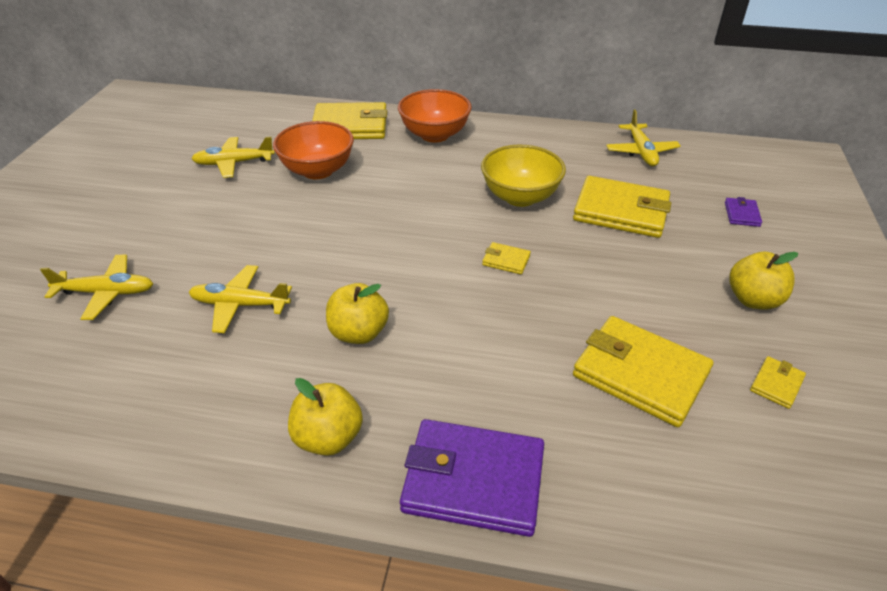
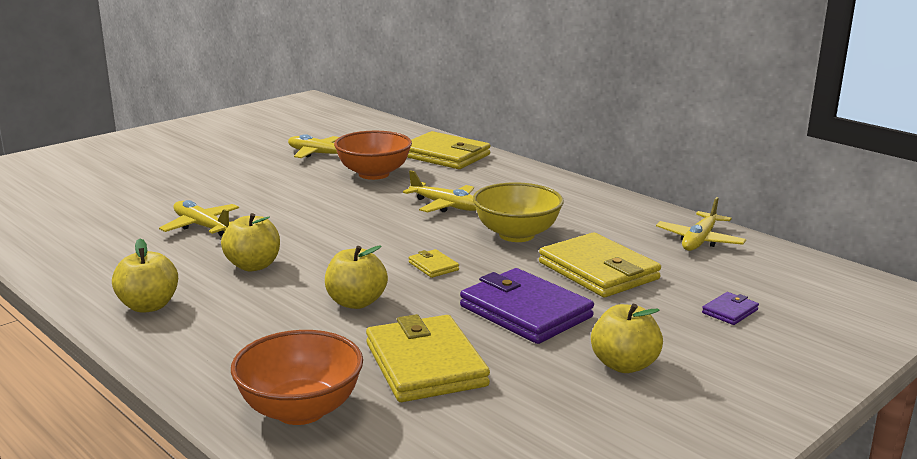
camera: 35 degrees right, 20 degrees down
(107, 293) = (135, 195): yellow plane -> yellow plane (446, 206)
(434, 135) = (509, 178): orange bowl -> orange bowl (300, 410)
(473, 480) = (201, 362): purple wallet -> purple wallet (525, 312)
(502, 333) = (356, 302): none -> yellow apple
(776, 384) = (540, 418): yellow wallet -> none

